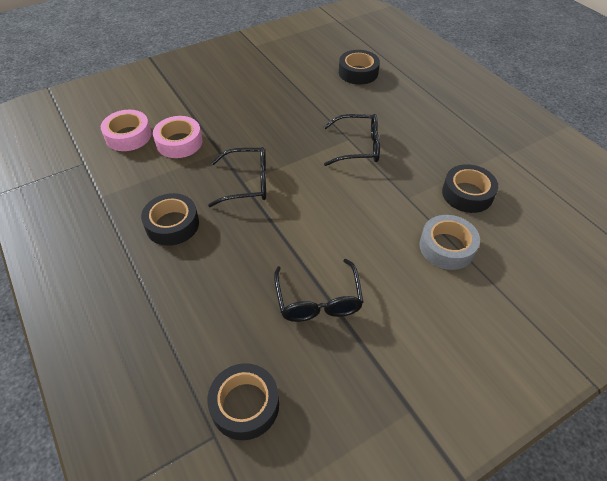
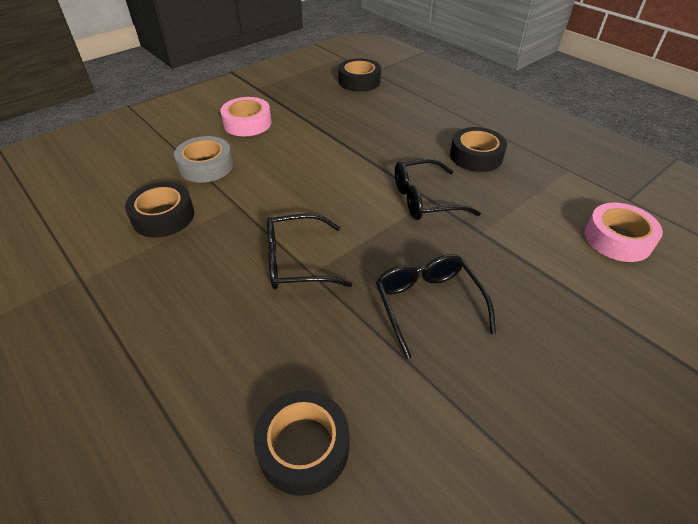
camera: 170 degrees right, 5 degrees down
(179, 142) = (542, 238): pink tape -> pink tape (247, 123)
(318, 299) = (323, 124): black glasses -> black glasses (428, 305)

